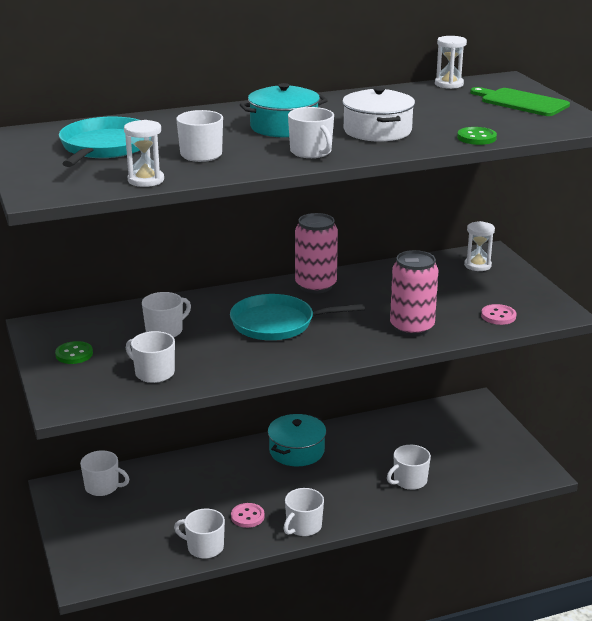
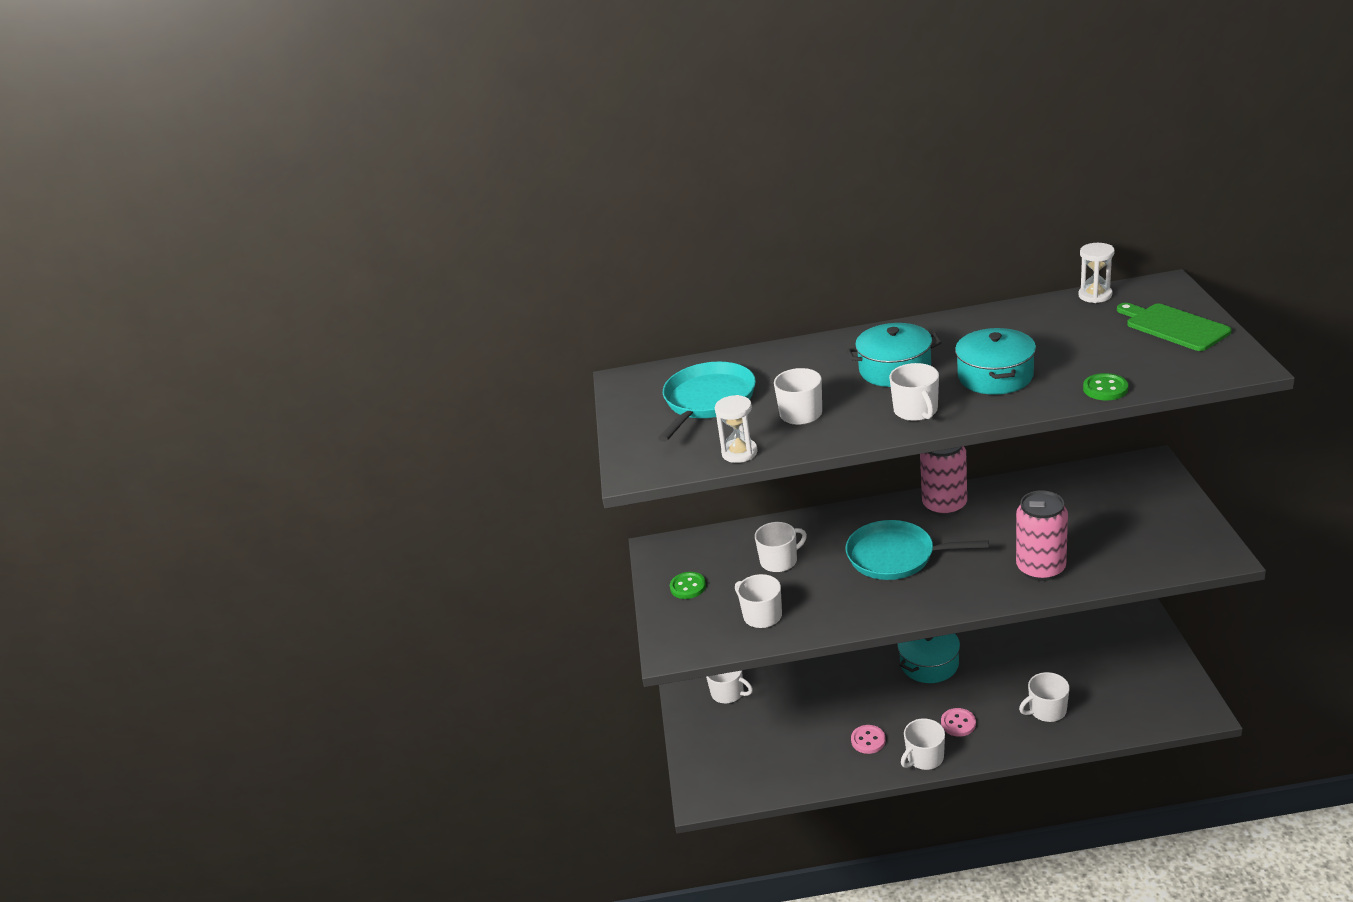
camera: 20 degrees right, 5 degrees up
(204, 547) = (820, 773): white mug -> none
(377, 131) = (995, 376): white pot -> turquoise pot
(477, 265) = (1133, 482): white hourglass -> none
(498, 316) = (1143, 556): pink button -> pink button (958, 723)

